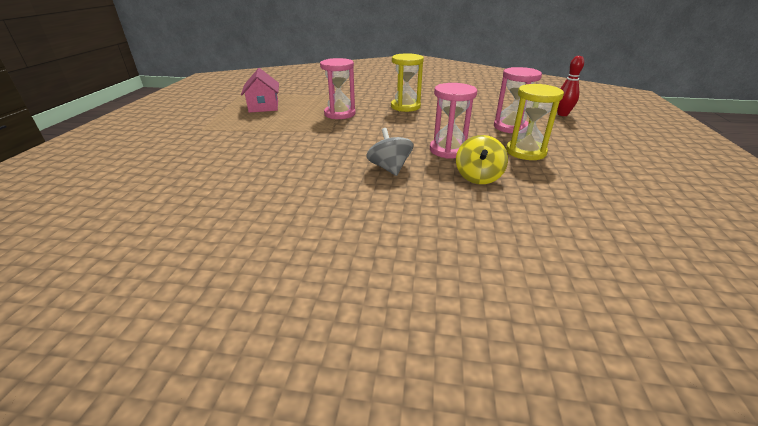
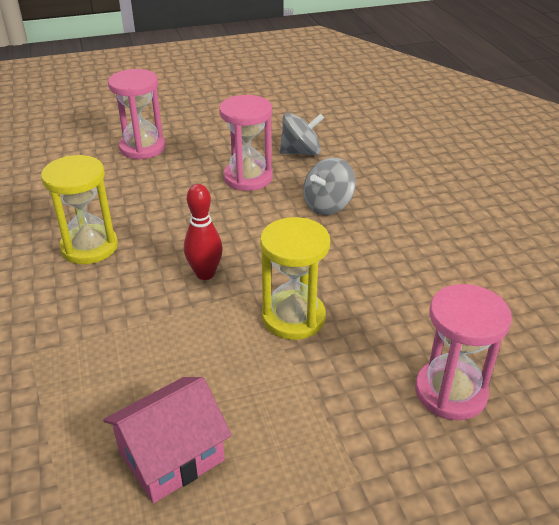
camera: 115 degrees left, 5 degrees up
(340, 114) = (164, 311): pink hourglass -> pink hourglass (450, 392)
(478, 177) = (301, 152): yellow spinning top -> grey spinning top
(525, 152) = (218, 134): yellow hourglass -> yellow hourglass (293, 317)
(562, 114) = (72, 119): red bowling pin -> red bowling pin (205, 274)

